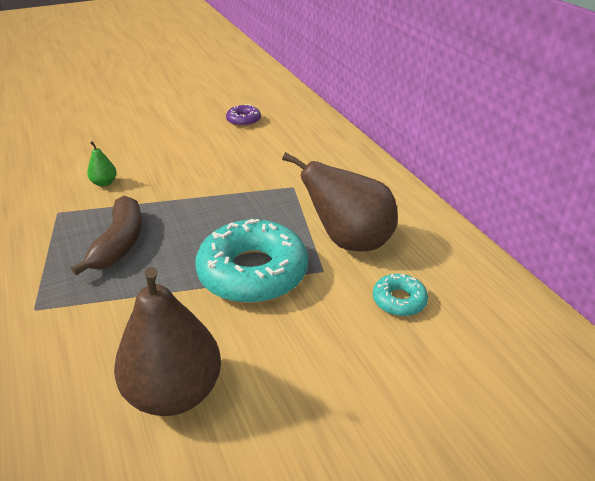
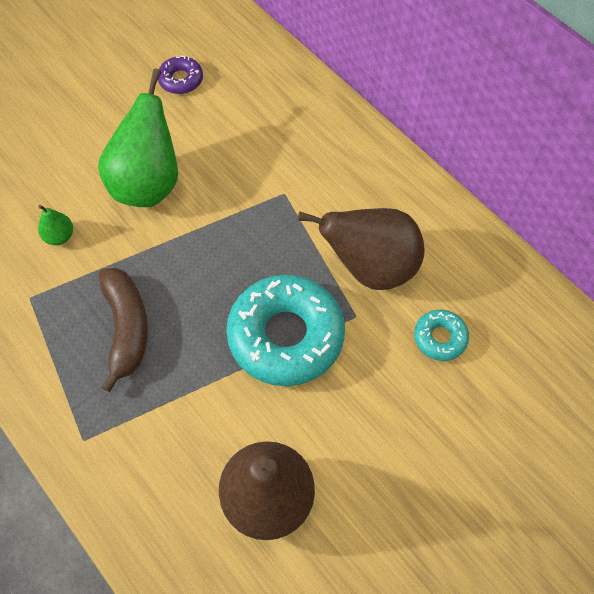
camera: 15 degrees left, 25 degrees up
(188, 166) = (148, 184): none -> green pear

